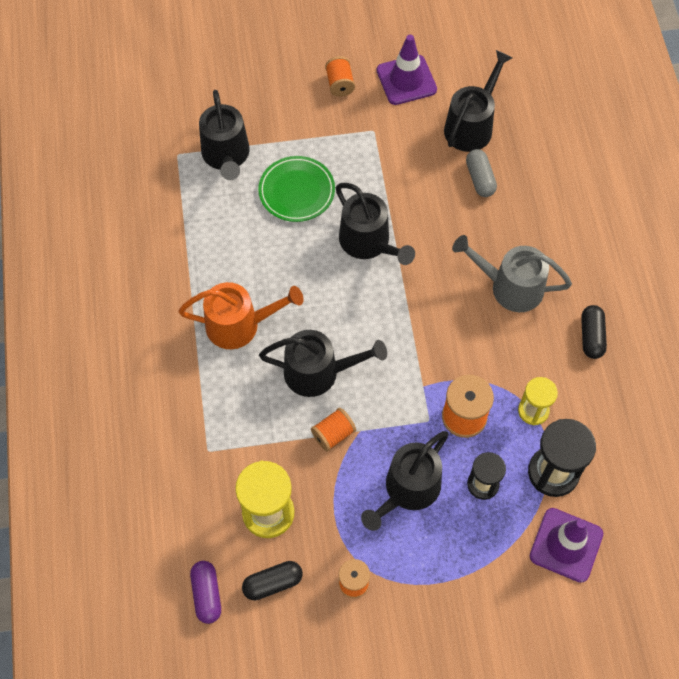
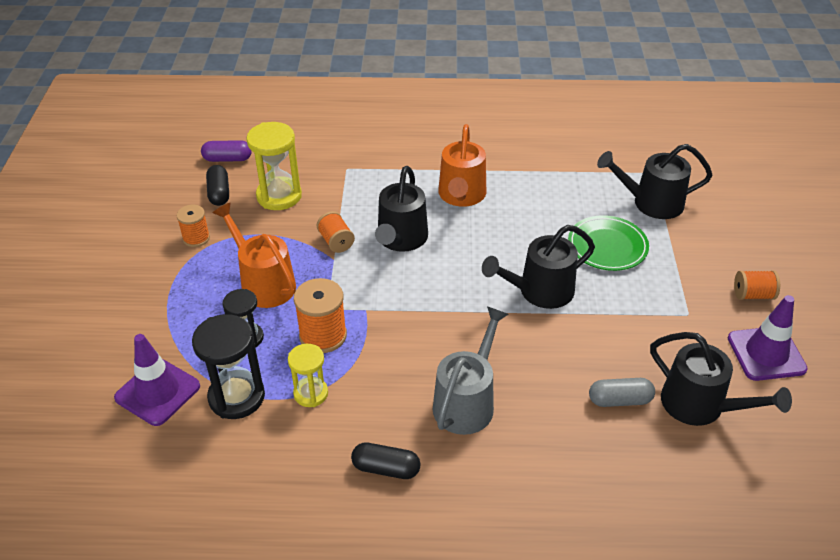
camera: 100 degrees right, 20 degrees down
(408, 490) = (264, 283): black watering can -> orange watering can

